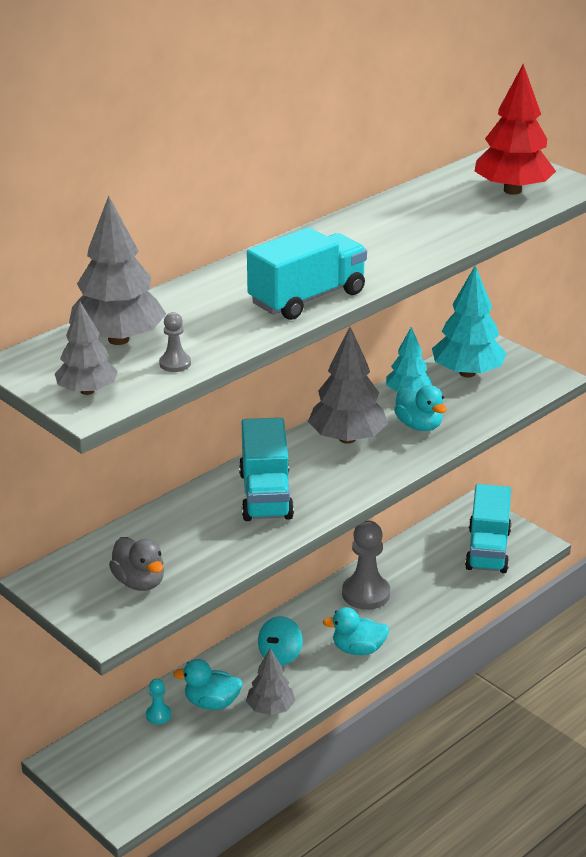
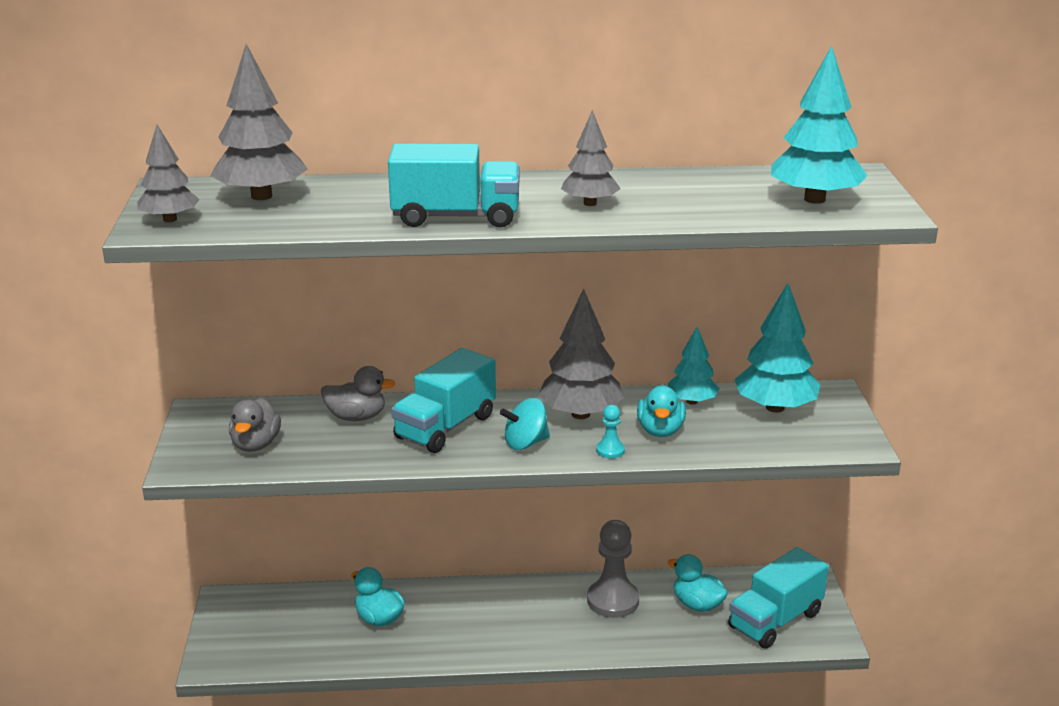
camera: 40 degrees right, 5 degrees down
(158, 715) = (330, 605): turquoise pawn -> turquoise pawn (610, 450)
(175, 363) = (263, 224): grey pawn -> none
(184, 520) = (356, 417): none -> grey duck
(270, 708) = (415, 648): grey tree -> grey tree (589, 203)
(280, 655) = (478, 611): turquoise spinning top -> turquoise spinning top (525, 443)
(358, 649) = (547, 641): turquoise duck -> turquoise duck (697, 604)
(512, 190) = (814, 199): red tree -> turquoise tree

